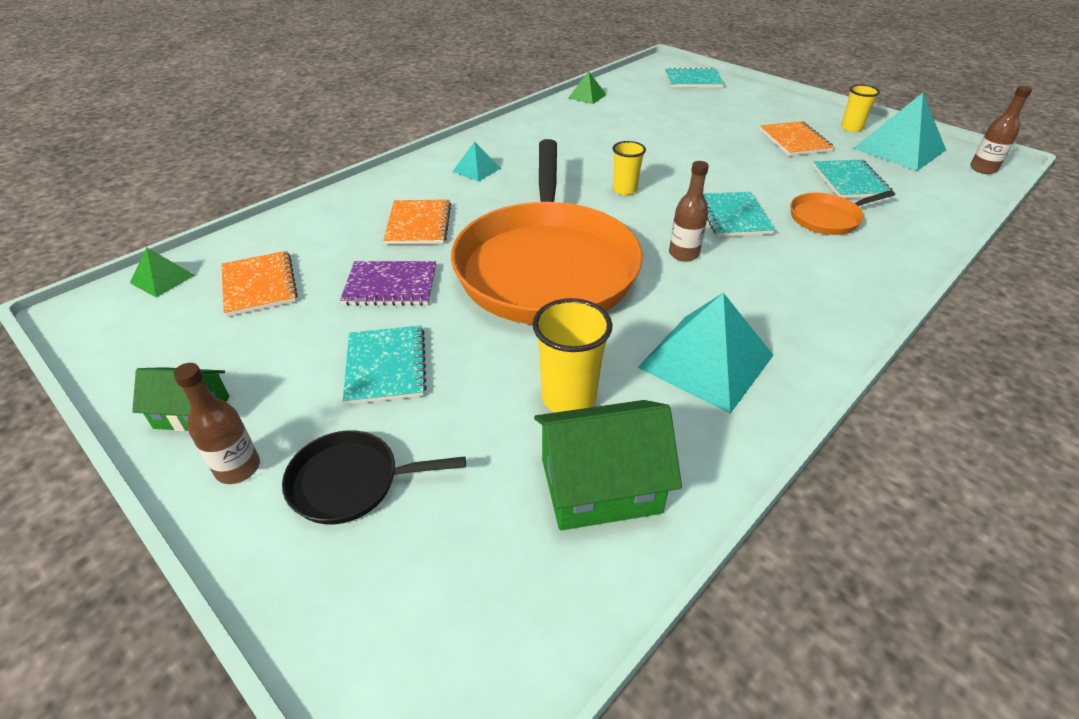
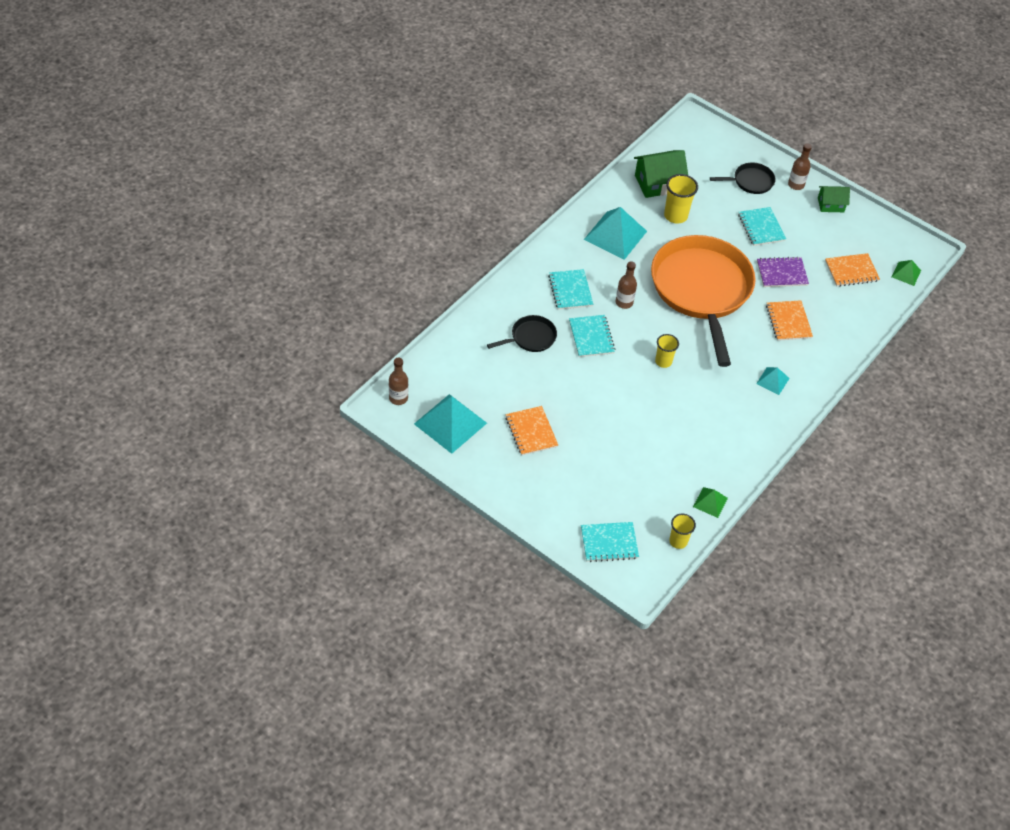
camera: 170 degrees right, 10 degrees up
(259, 285) = (851, 271): orange notebook -> orange notebook turned 75 degrees counterclockwise
(827, 218) = (531, 337): orange pan -> black pan
(850, 181) = (503, 378): turquoise notebook -> turquoise notebook (570, 290)
(851, 128) = (478, 455): yellow cup -> yellow cup (678, 541)

